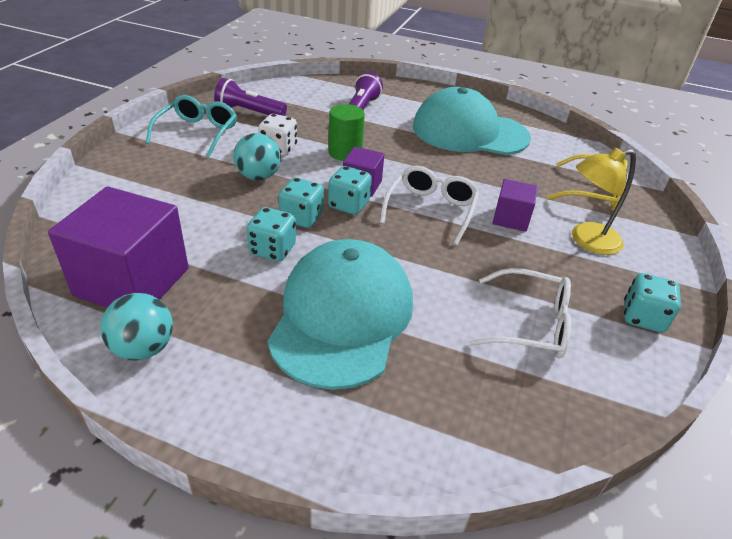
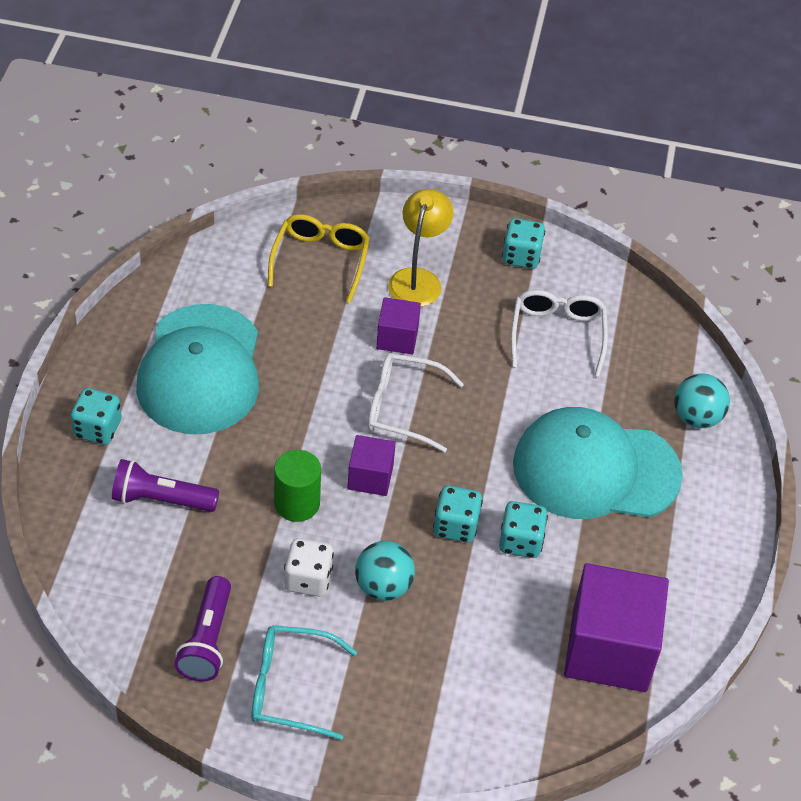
camera: 100 degrees left, 10 degrees up
(143, 348) = (685, 608): turquoise ball -> turquoise ball (696, 417)
(348, 205) = (417, 485): turquoise dice -> turquoise dice (97, 429)
(587, 241) = (418, 279): yellow lamp -> yellow lamp turned 135 degrees counterclockwise

